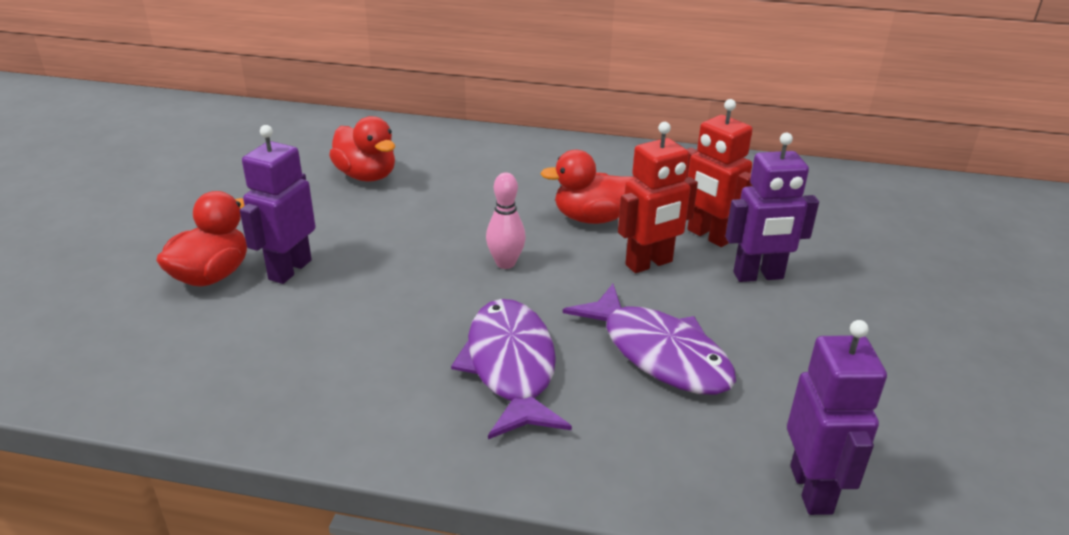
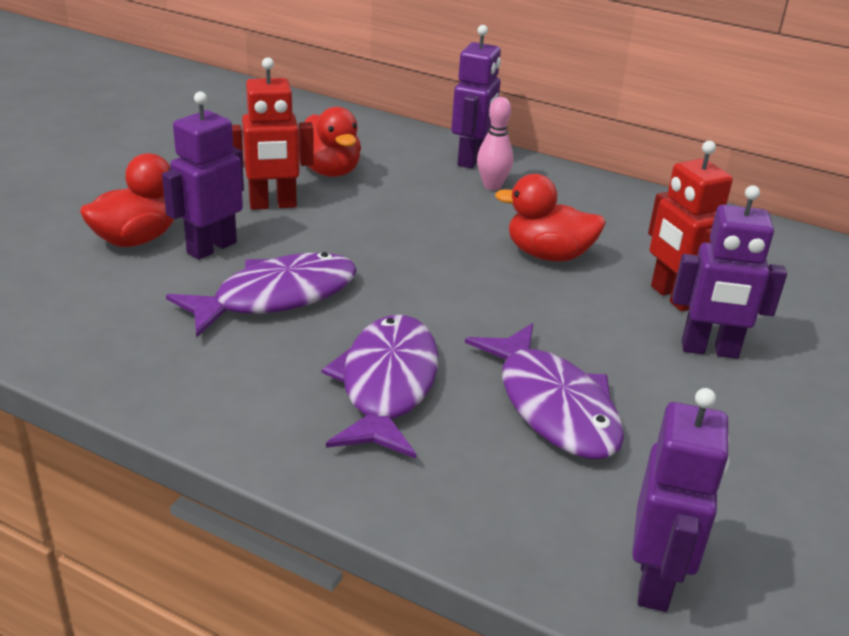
camera: 15 degrees right, 0 degrees up
(373, 305) = (276, 297): none -> purple fish
(487, 144) = (471, 159): none -> purple robot
(505, 263) = (431, 283): pink bowling pin -> pink bowling pin (492, 186)
(649, 264) = (589, 313): red robot -> red robot (273, 205)

